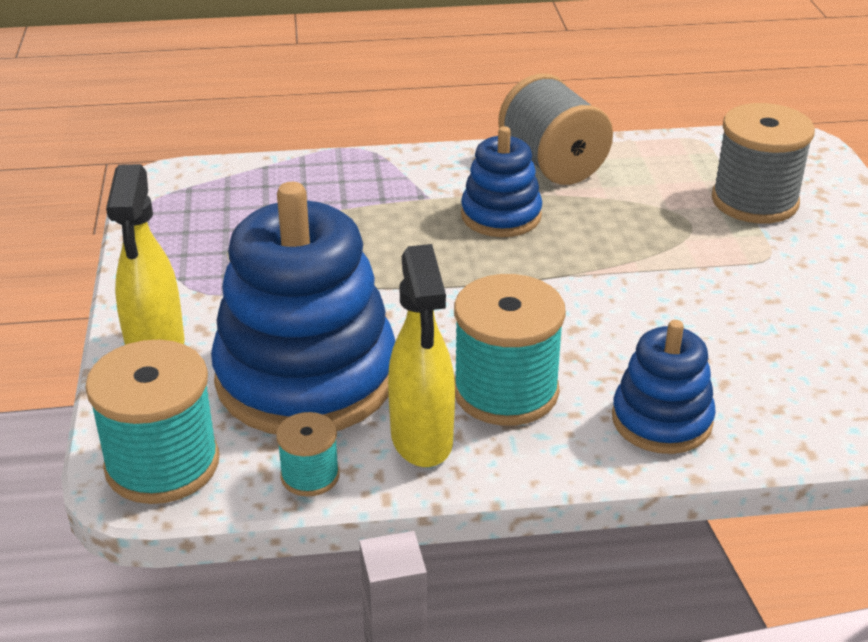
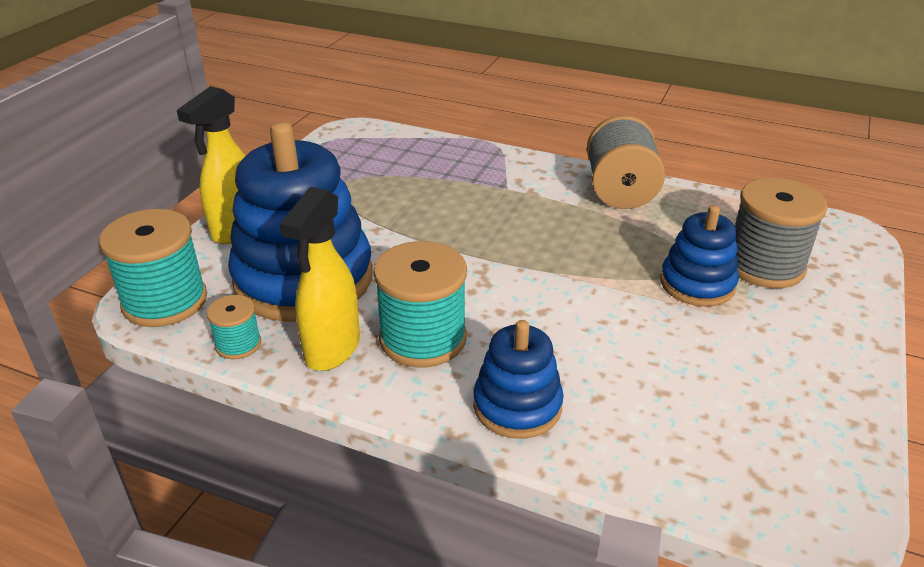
camera: 30 degrees right, 0 degrees up
(501, 216) = (545, 215): blue stacking toy -> blue stacking toy (697, 284)

